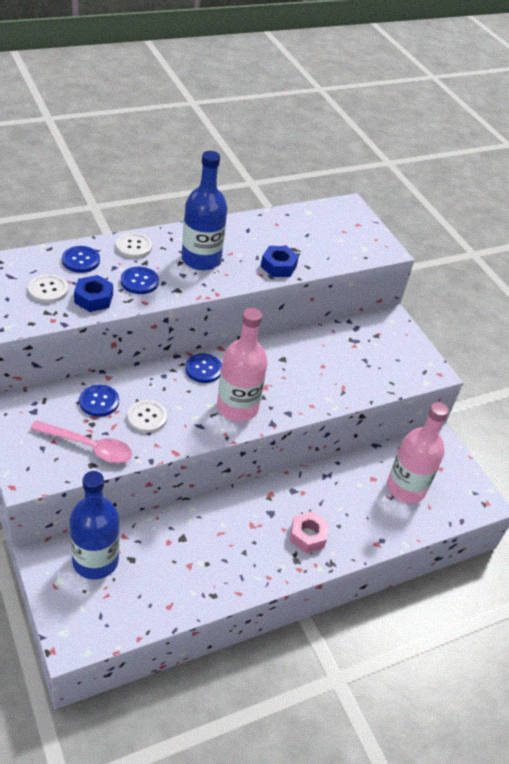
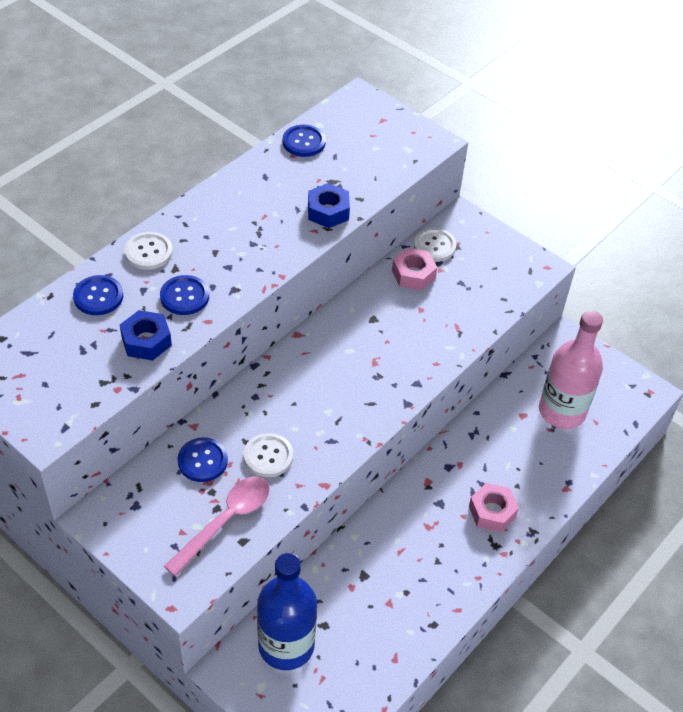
camera: 20 degrees left, 5 degrees up
(48, 290) = (85, 352): white button -> white button (434, 246)
(88, 447) = (226, 521): pink spoon -> pink spoon turned 45 degrees counterclockwise
(201, 259) = (236, 238): blue bottle -> none
(203, 369) = (294, 369): blue button -> blue button (304, 142)
(237, 407) = (359, 400): pink bottle -> none
(332, 341) = (413, 274): none -> pink nut

